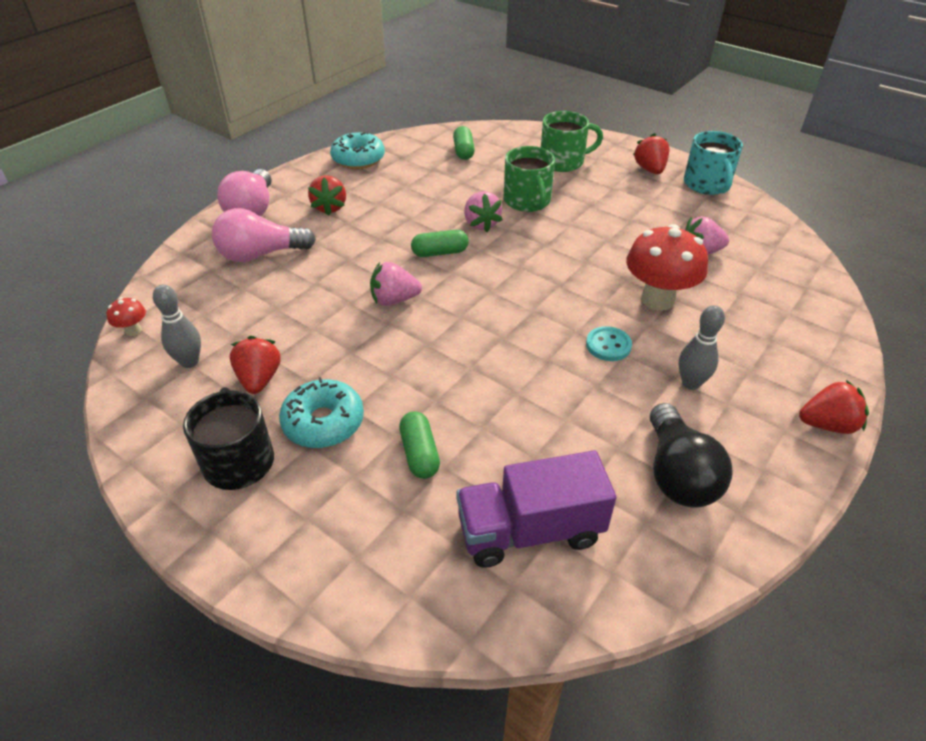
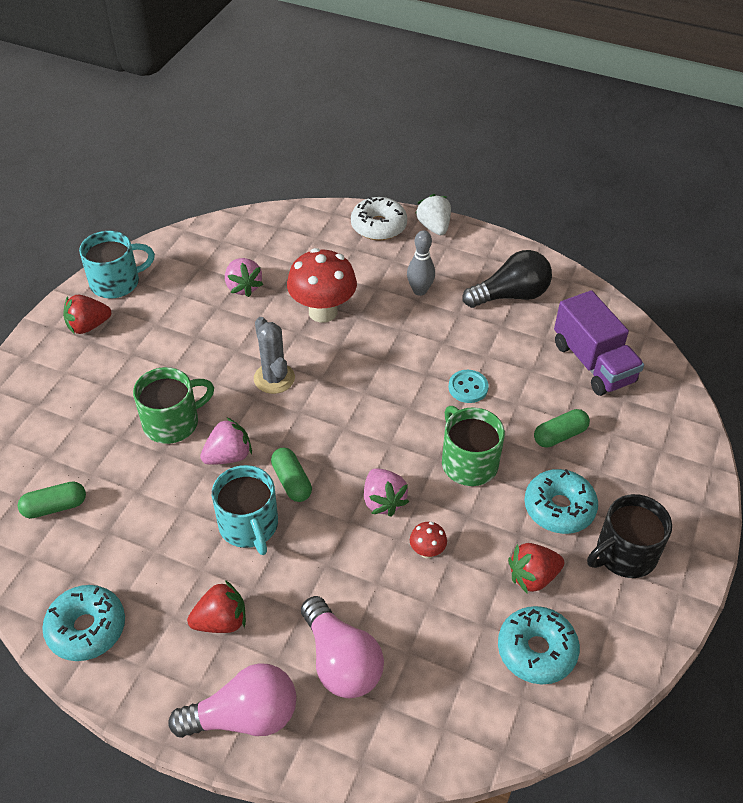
camera: 105 degrees left, 5 degrees up
(133, 330) = (515, 735): red mushroom -> red mushroom (427, 551)
(189, 362) = (536, 650): grey bowling pin -> turquoise donut
(405, 227) = (249, 526): none -> turquoise mug
(563, 161) = (75, 401): green mug -> green mug (468, 462)
(565, 257) = (274, 378): none -> grey cactus
(608, 345) = (393, 338): turquoise button -> turquoise button (468, 387)
(820, 369) = (378, 226): none -> white donut
(827, 424) = (434, 227): red strawberry -> white strawberry

